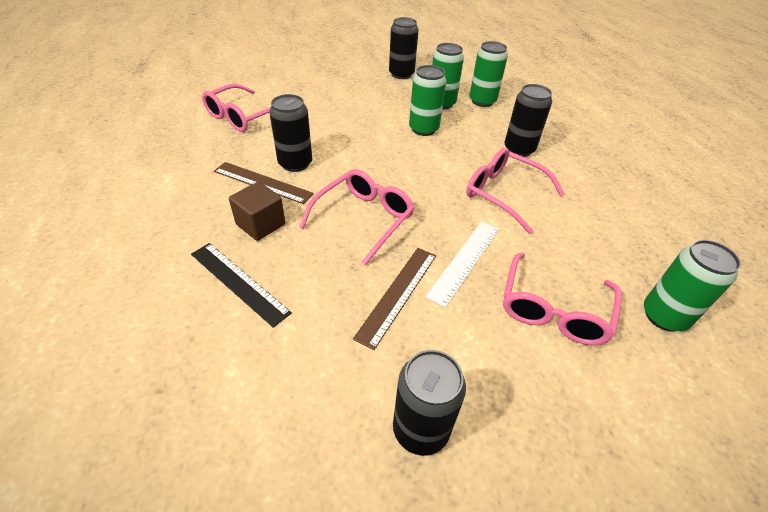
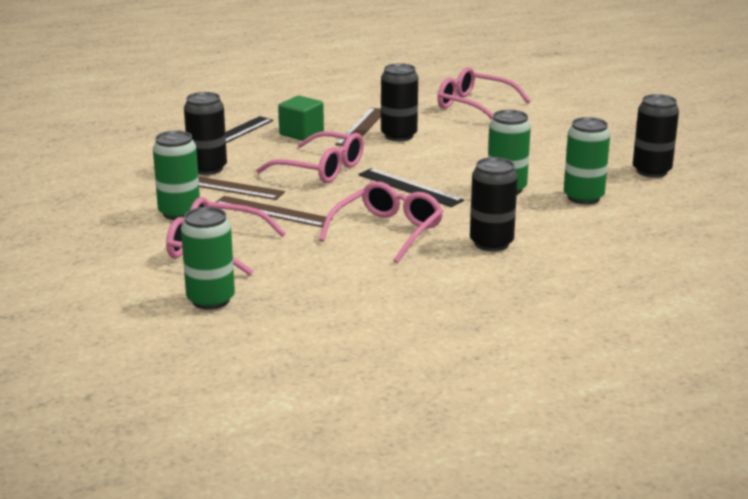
camera: 85 degrees right, 20 degrees down
(261, 224) = (301, 133): brown cube -> green cube
(415, 172) = (409, 187): none -> black ruler
(420, 429) = (103, 198): black can -> black can (207, 168)
(464, 261) = (272, 212): white ruler -> brown ruler
(482, 101) = (612, 223): green can -> green can (179, 213)

